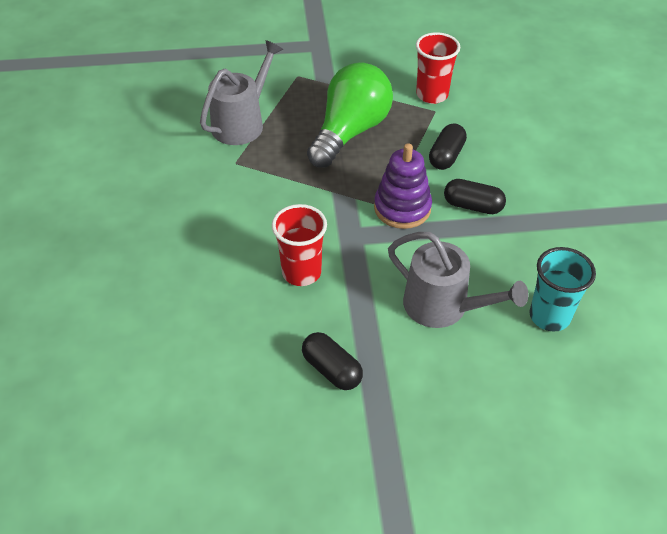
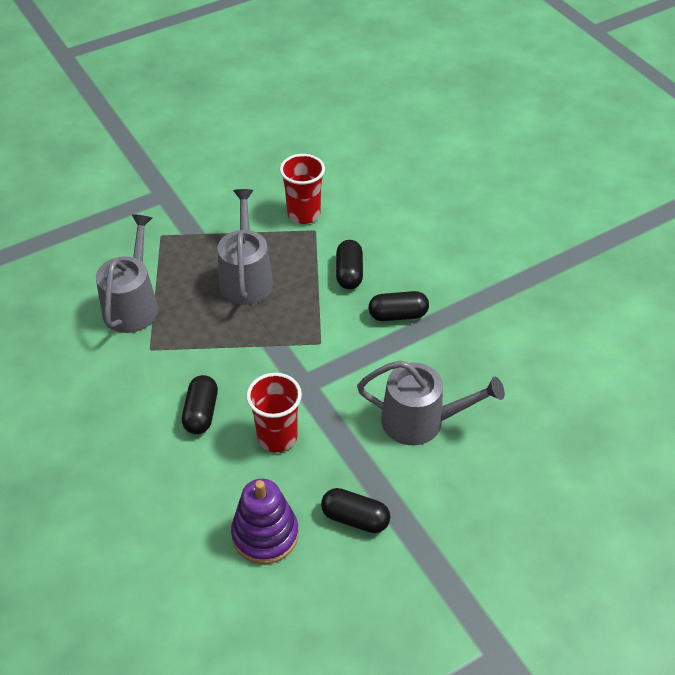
camera: 25 degrees left, 0 degrees up
(247, 228) = (201, 413): none -> black capsule
(350, 132) = (246, 278): green light bulb -> grey watering can
(402, 208) = (336, 339): purple stacking toy -> purple stacking toy (265, 534)
(549, 316) = (513, 395): turquoise cup -> none

